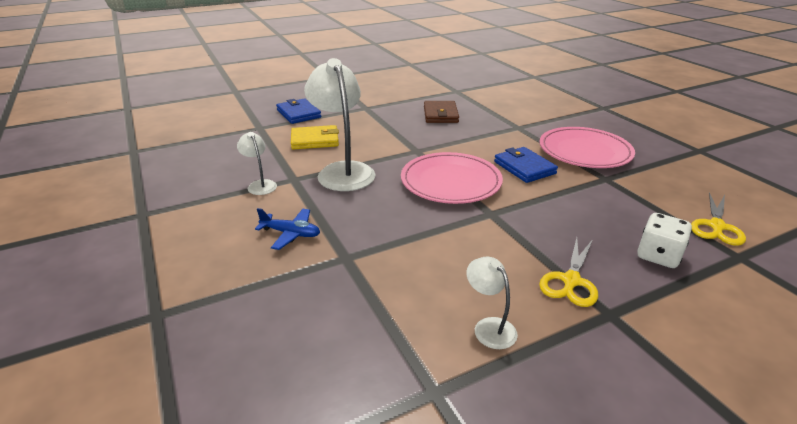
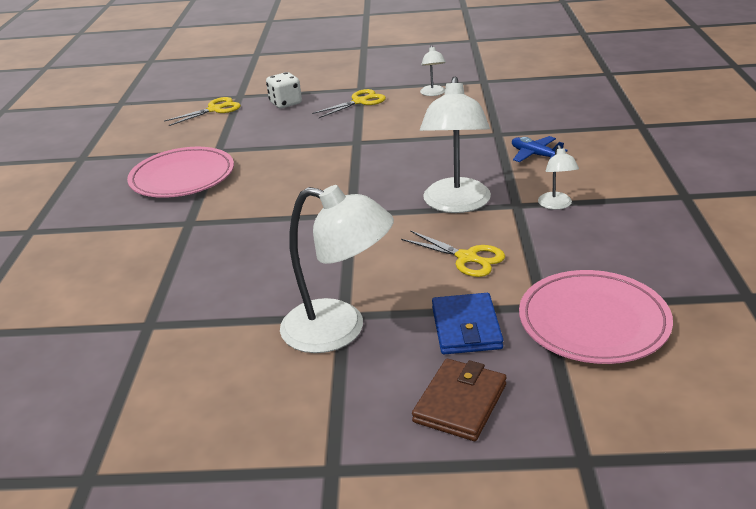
camera: 150 degrees left, 0 degrees up
(315, 140) = (466, 258): yellow wallet -> yellow scissors
(362, 103) = (339, 330): none -> white lamp
(440, 115) = (250, 269): brown wallet -> brown wallet (460, 403)
(450, 182) = (357, 172): pink plate -> pink plate (593, 321)
(524, 167) = (269, 172): blue wallet -> none

